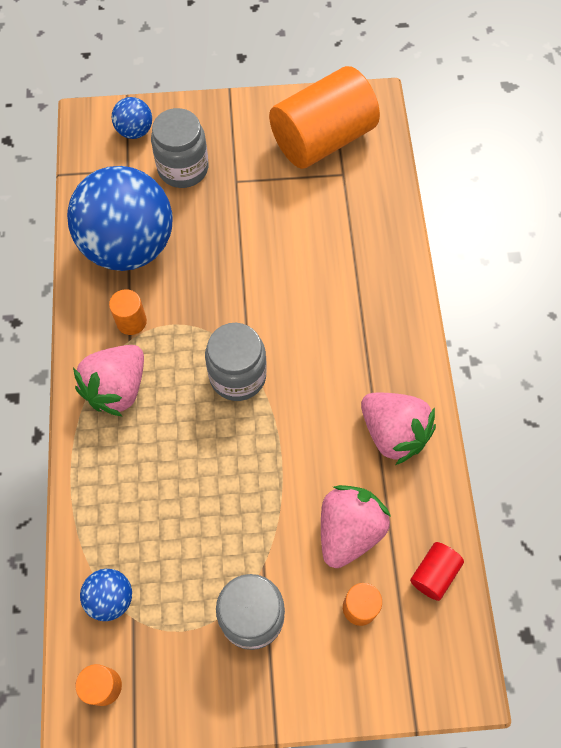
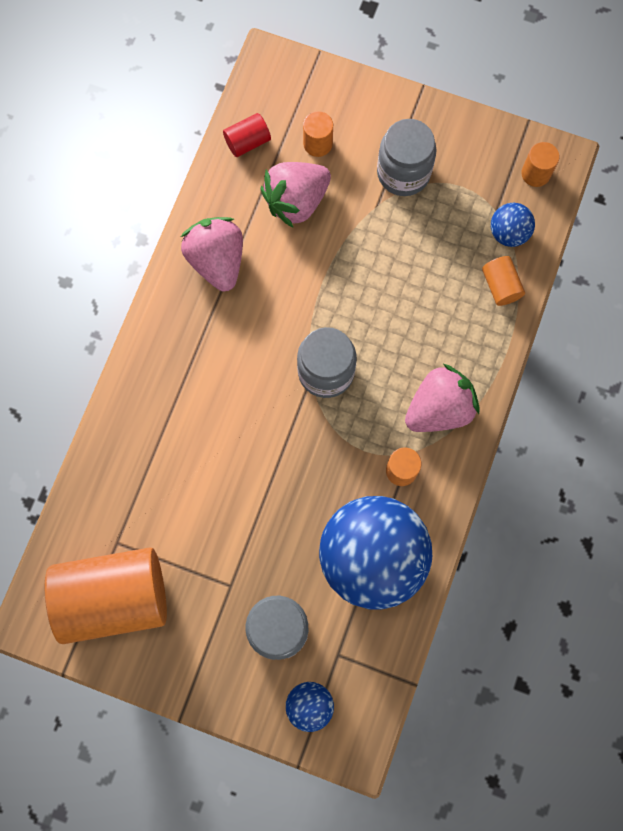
camera: 155 degrees left, 10 degrees up
(99, 535) = (500, 286): none -> orange cylinder

